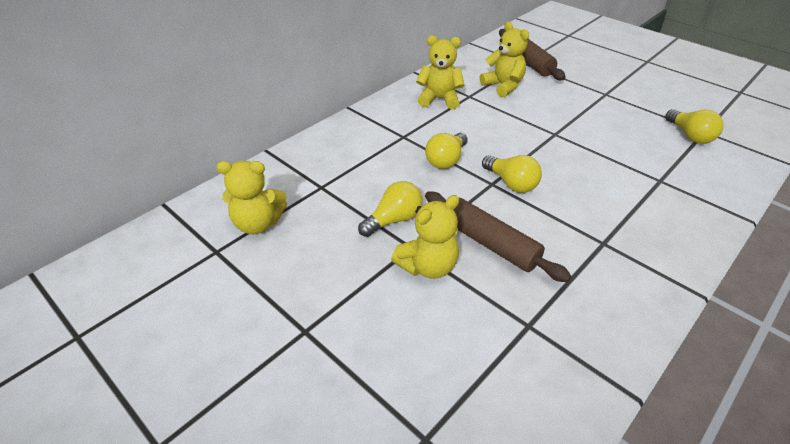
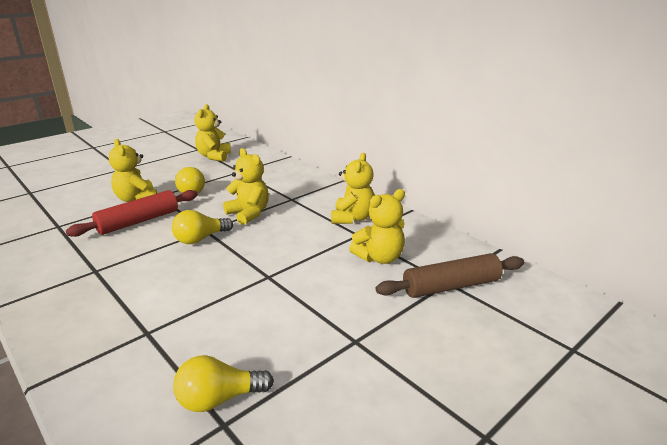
camera: 95 degrees right, 15 degrees down
(446, 160) = (249, 214): yellow light bulb -> yellow teddy bear
(490, 243) = (138, 221): brown rolling pin -> red rolling pin

